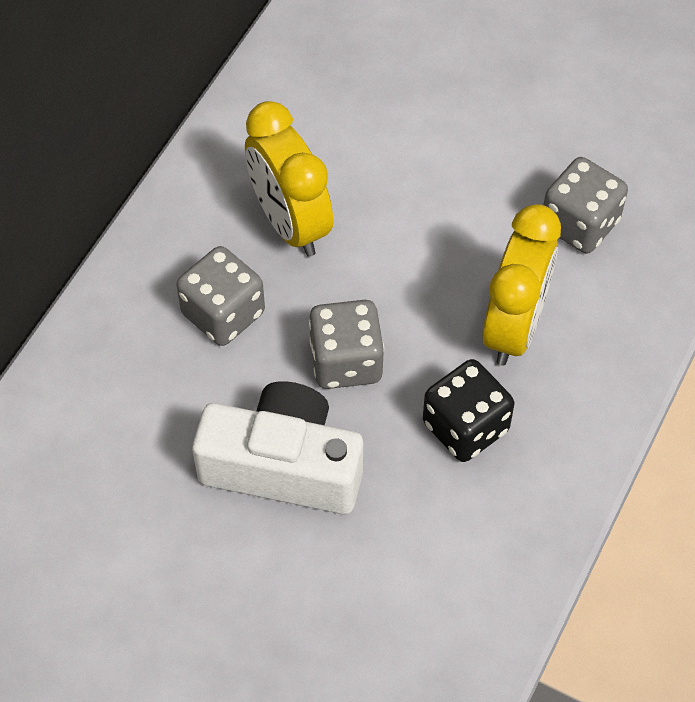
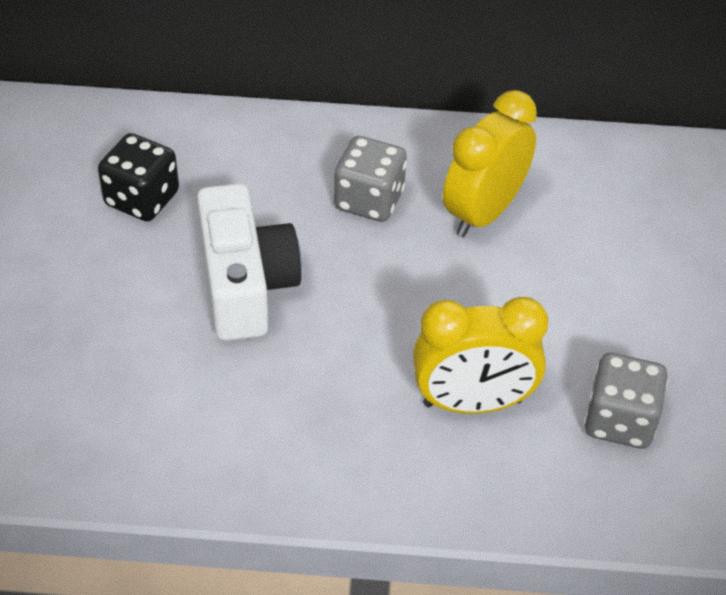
camera: 65 degrees right, 10 degrees down
(346, 361) = (367, 293): grey dice -> none
(465, 427) = (347, 398): black dice -> black dice (142, 199)

